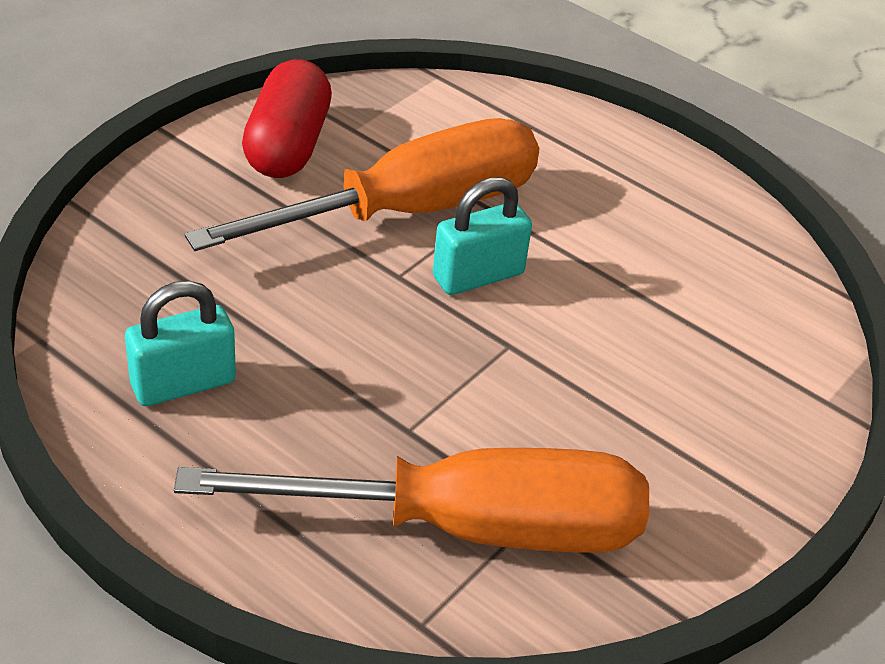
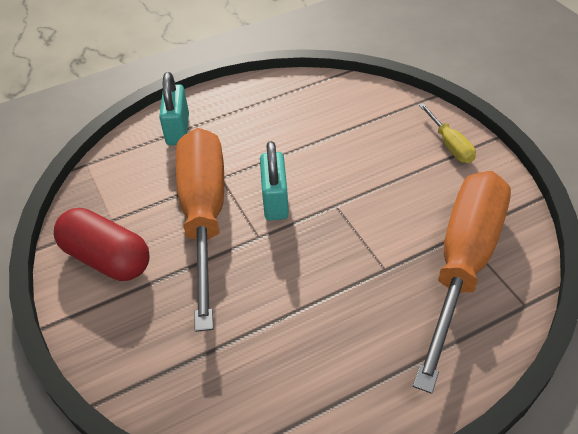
camera: 60 degrees left, 5 degrees up
(183, 383) = (308, 375): turquoise padlock -> turquoise padlock (178, 130)
(745, 466) = (449, 145): none -> yellow screwdriver

